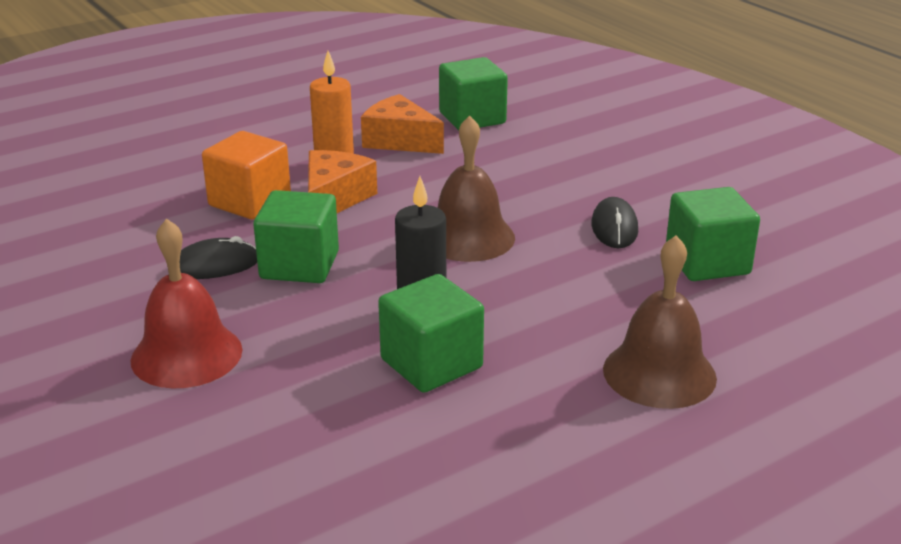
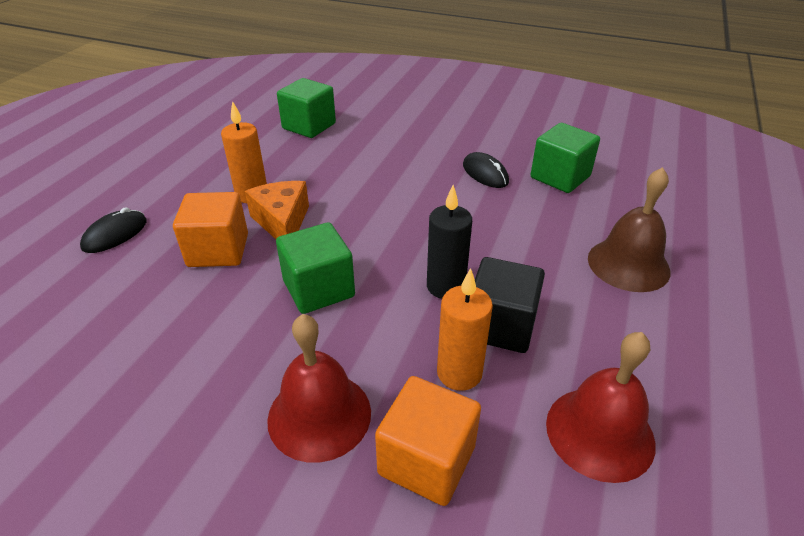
camera: 35 degrees left, 10 degrees up
(215, 265) = (251, 319): black mouse -> black mouse (115, 234)
(231, 423) = (427, 460): none -> orange cube
(340, 380) = (459, 373): none -> orange candle
(399, 141) = (278, 159): orange cheese -> none
(409, 481) = (600, 432): none -> red bell
(431, 363) = (500, 326): green cube -> black cube
(468, 237) = (409, 215): brown bell -> none

